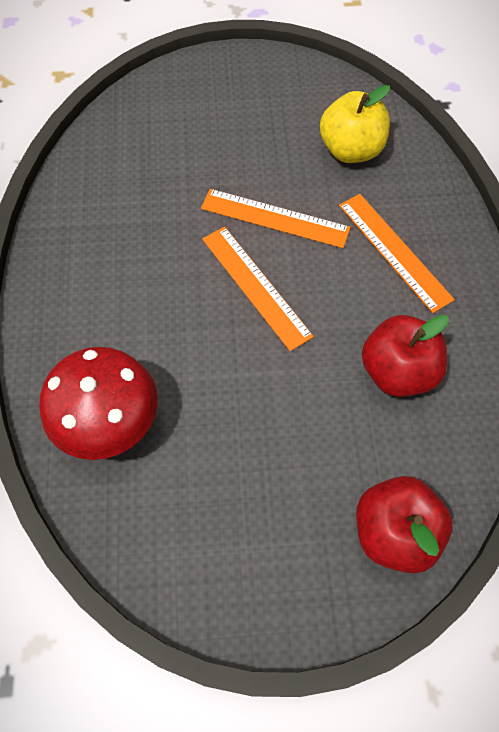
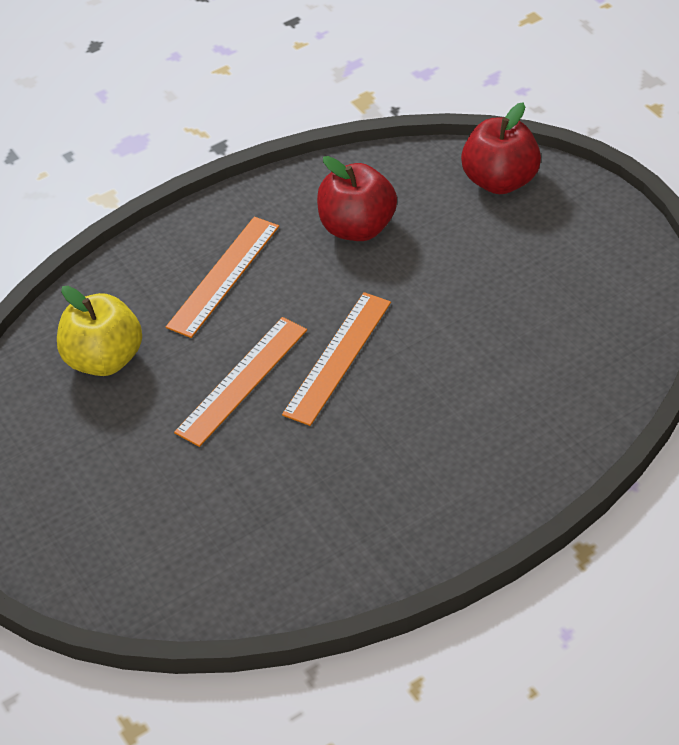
camera: 115 degrees left, 15 degrees down
(109, 421) = (558, 391): red mushroom -> none
(275, 218) = (242, 380): orange ruler -> orange ruler turned 45 degrees clockwise

